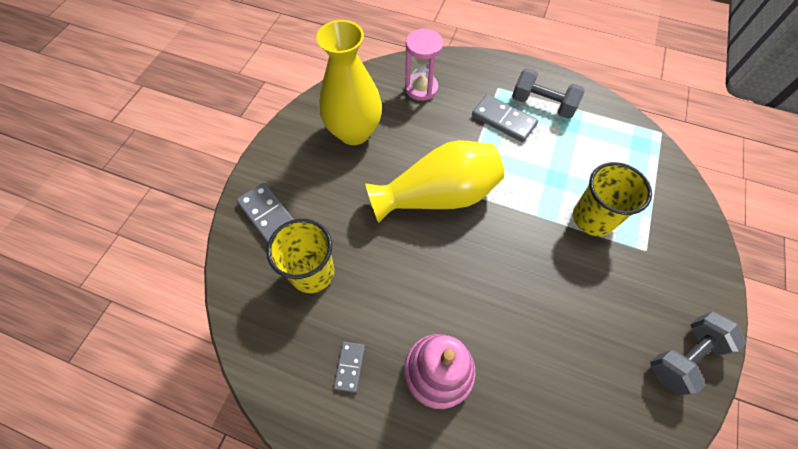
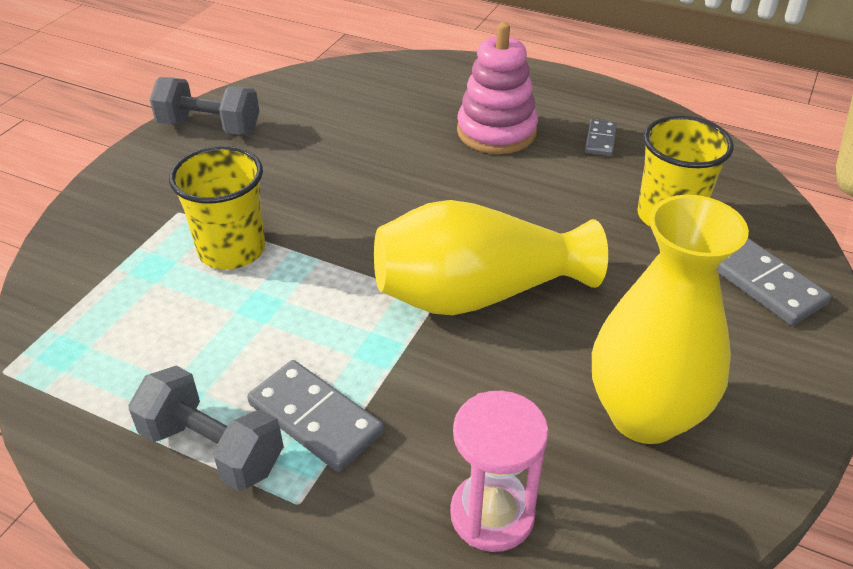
camera: 175 degrees left, 20 degrees down
(683, 356) = (209, 127): grey dumbbell -> grey dumbbell turned 45 degrees clockwise

